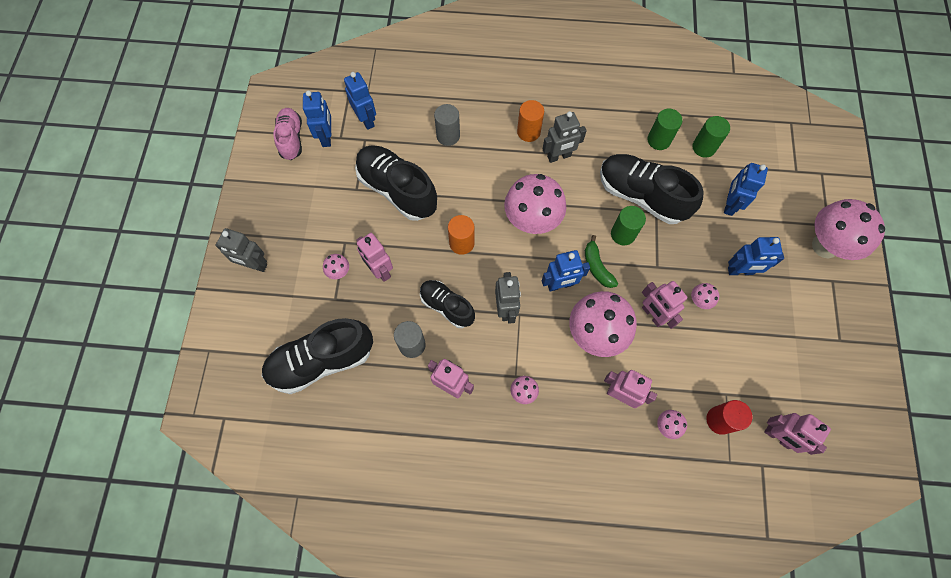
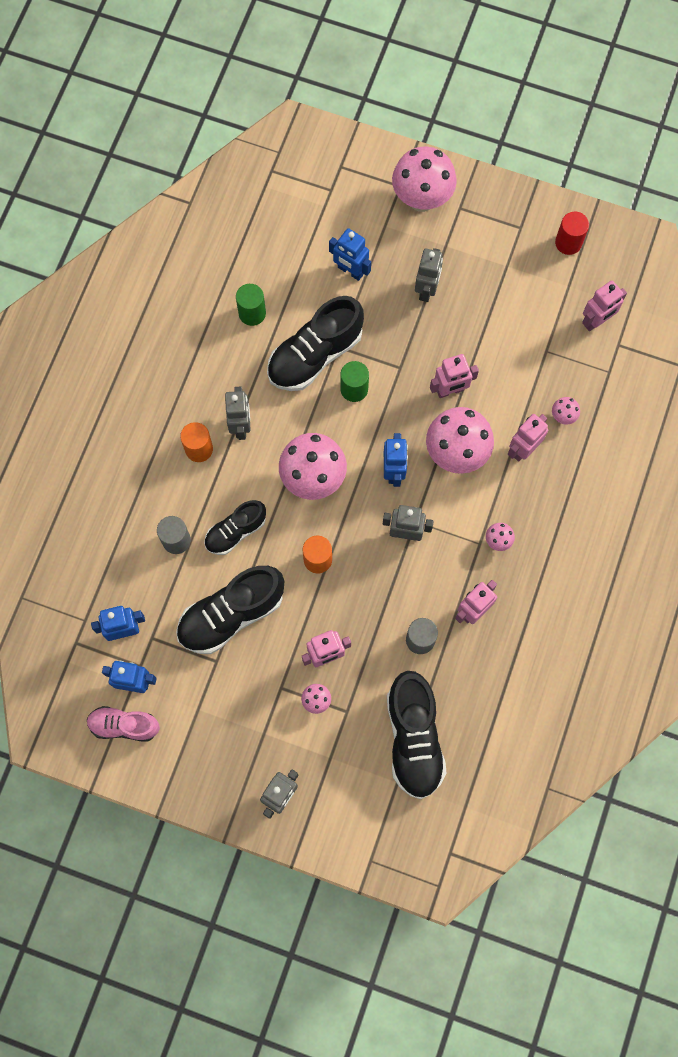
camera: 75 degrees left, 5 degrees up
(447, 306) = (387, 593): black shoe -> black shoe (235, 531)
(597, 267) = (383, 427): green banana -> none
(699, 301) = (447, 341): pink mushroom -> none
(704, 147) = (275, 270): green cylinder -> none
(719, 420) = (569, 366): red cylinder -> red cylinder (568, 243)
(740, 271) = (426, 289): blue robot -> grey robot

